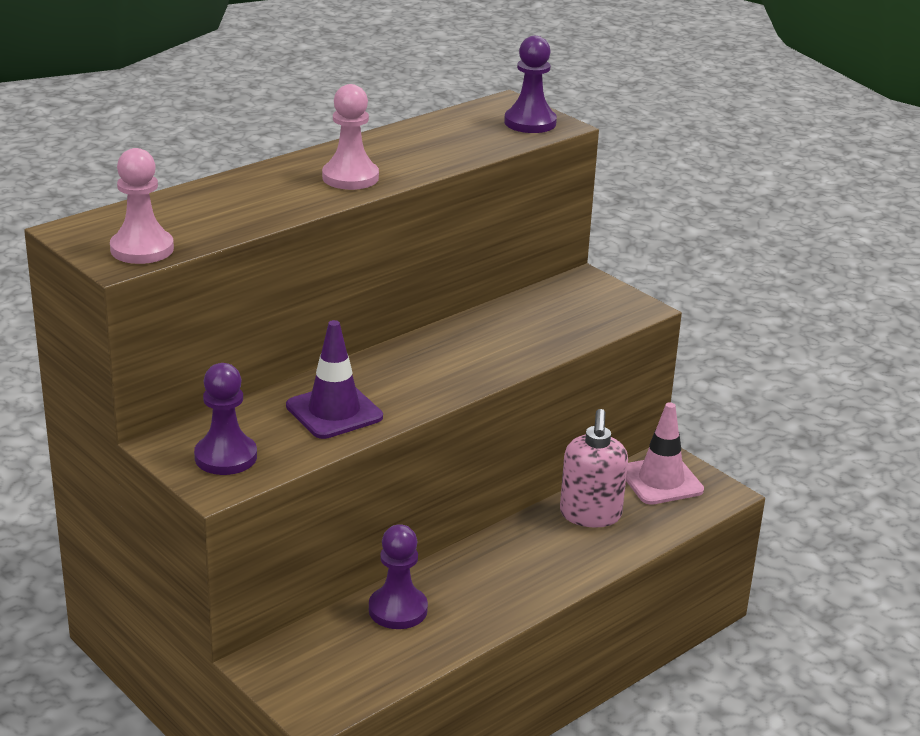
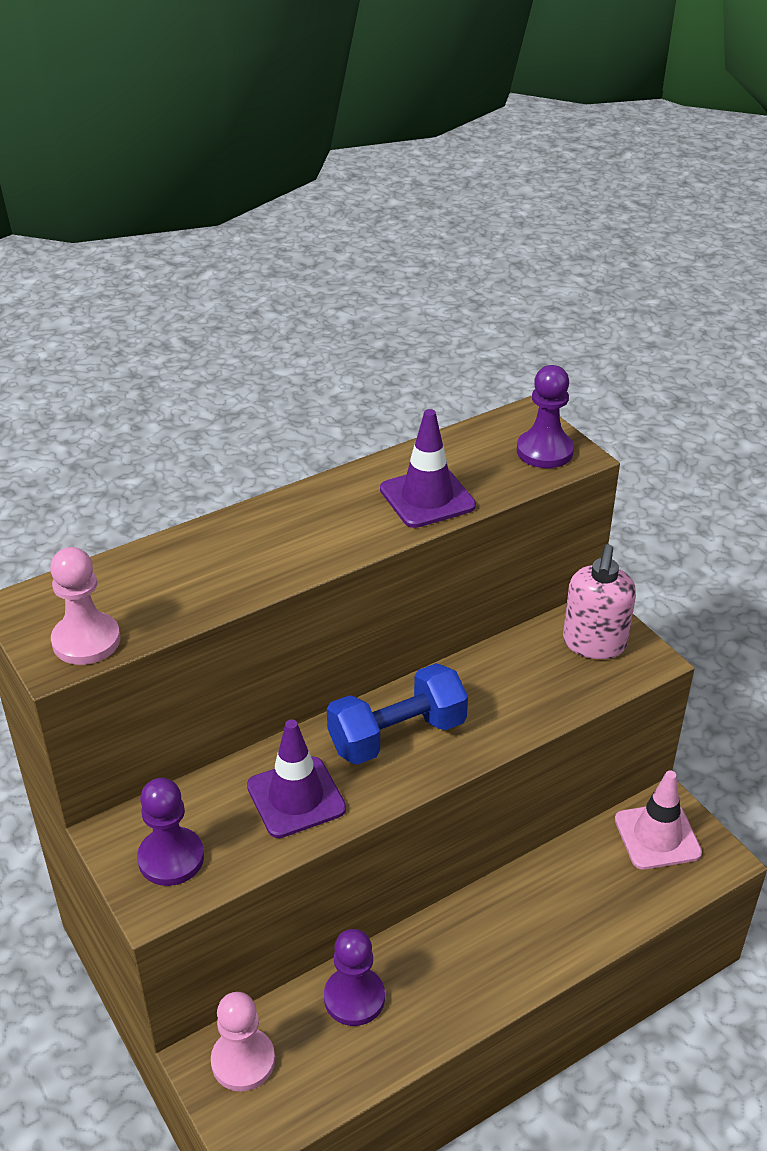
camera: 10 degrees right, 10 degrees up
(350, 177) = (332, 533): pink pawn -> pink pawn (243, 1061)
(419, 367) = (397, 735): none -> blue dumbbell
(431, 153) = (427, 498): none -> purple traffic cone
(590, 515) = (575, 880): pink soap dispenser -> pink soap dispenser (594, 644)

